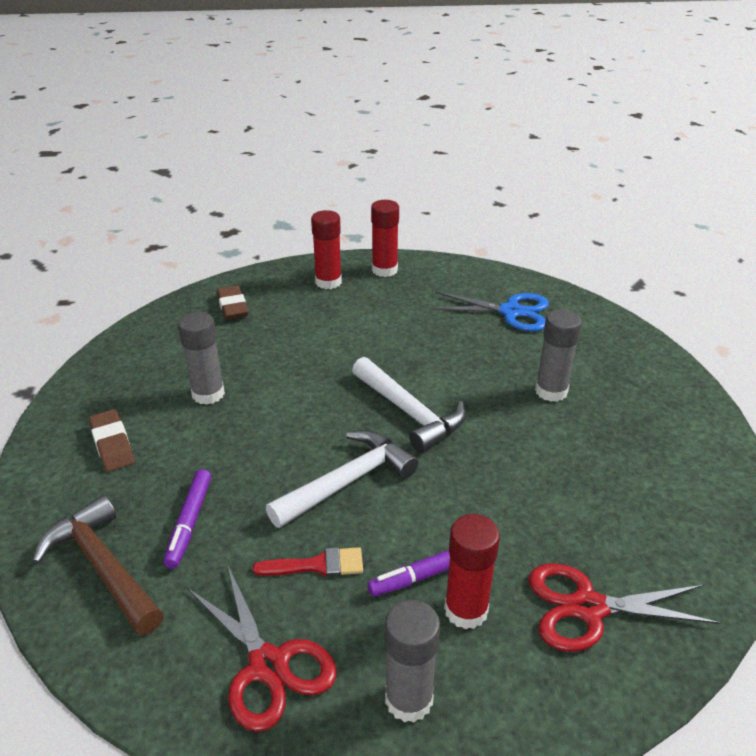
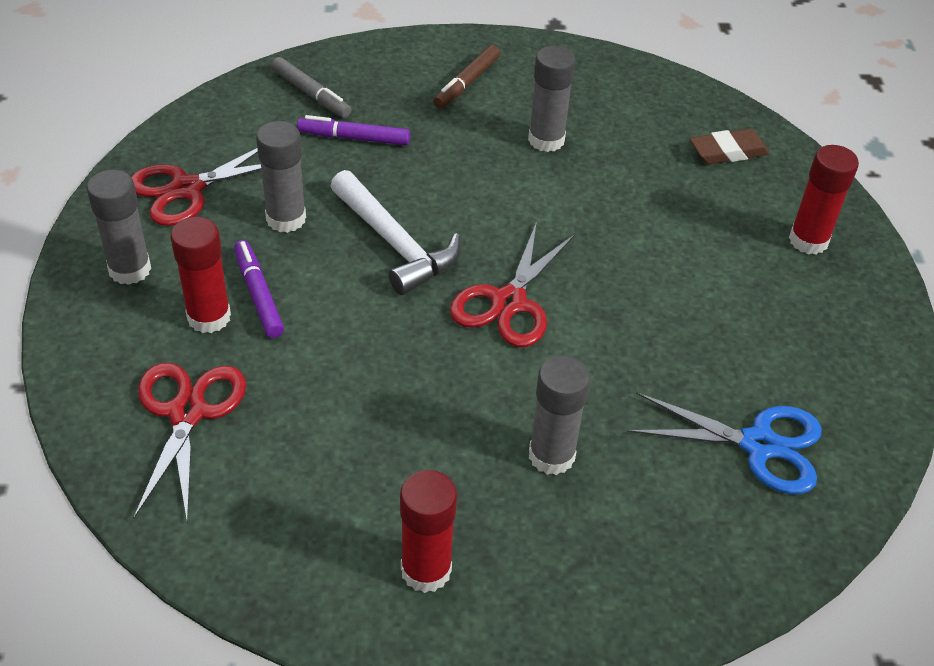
camera: 90 degrees right, 10 degrees up
(103, 567) = (311, 94): brown hammer -> grey marker
(112, 444) = (467, 83): brown eraser -> brown marker
(317, 565) = (286, 219): red brush -> grey glue stick
(384, 270) = (858, 303): red glue stick -> red glue stick (426, 570)
(409, 412) = (509, 302): white hammer -> red scissors
(511, 312) = (758, 445): blue scissors -> blue scissors turned 90 degrees counterclockwise

